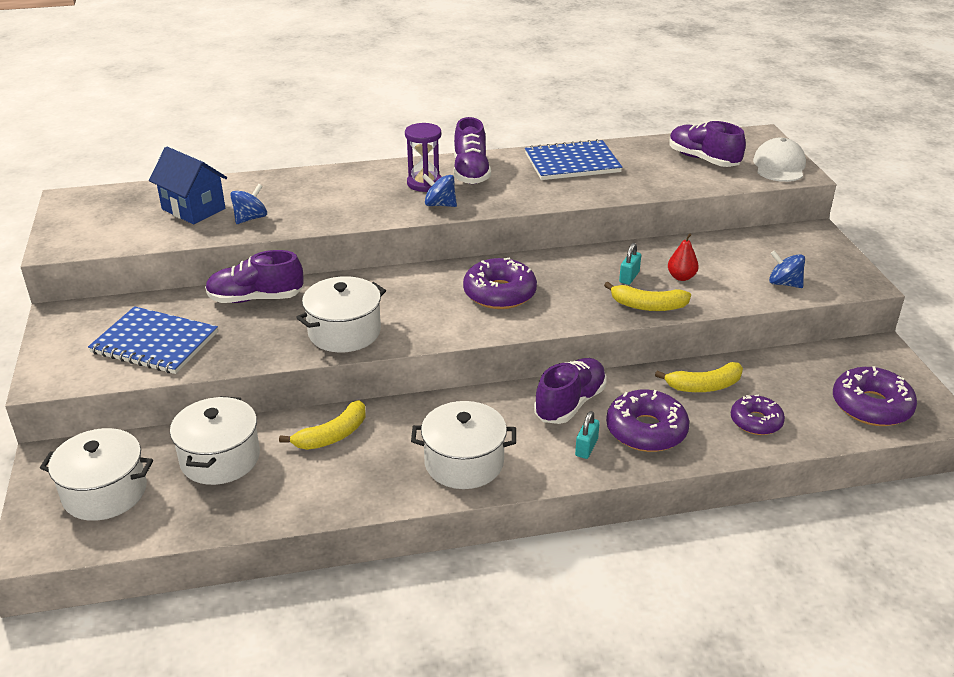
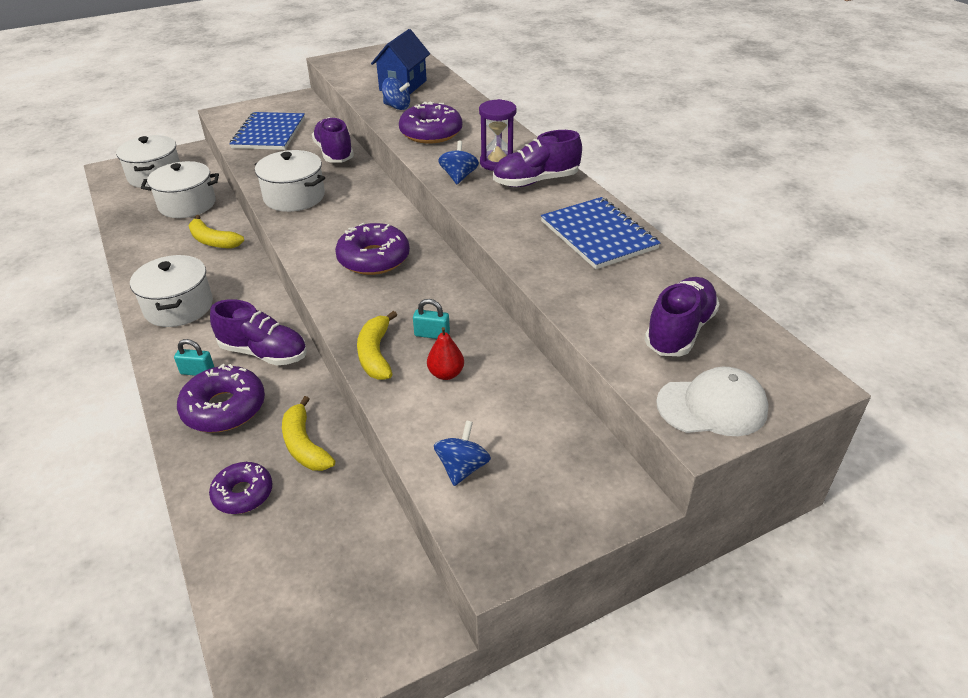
camera: 75 degrees right, 5 degrees up
(871, 406) = (282, 612): purple donut -> purple donut (431, 133)

